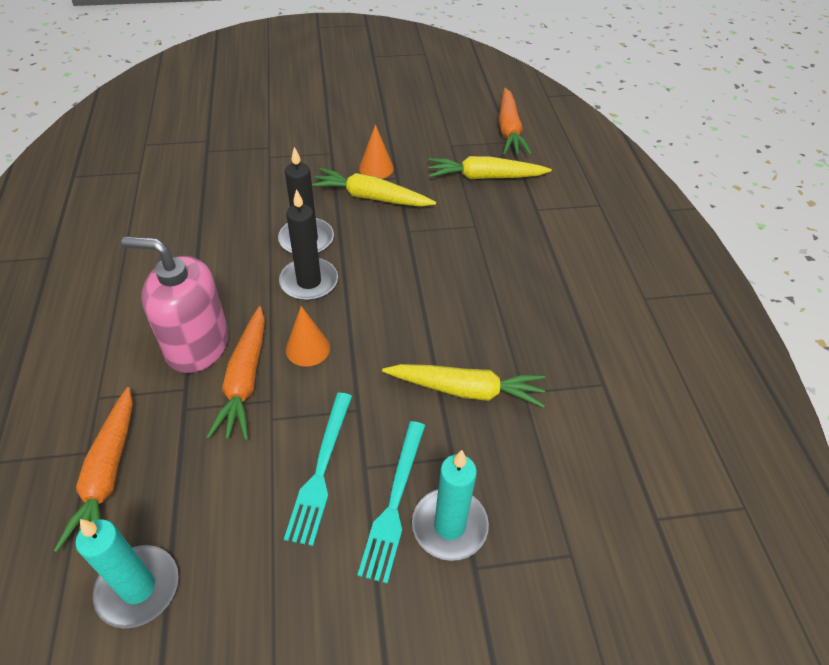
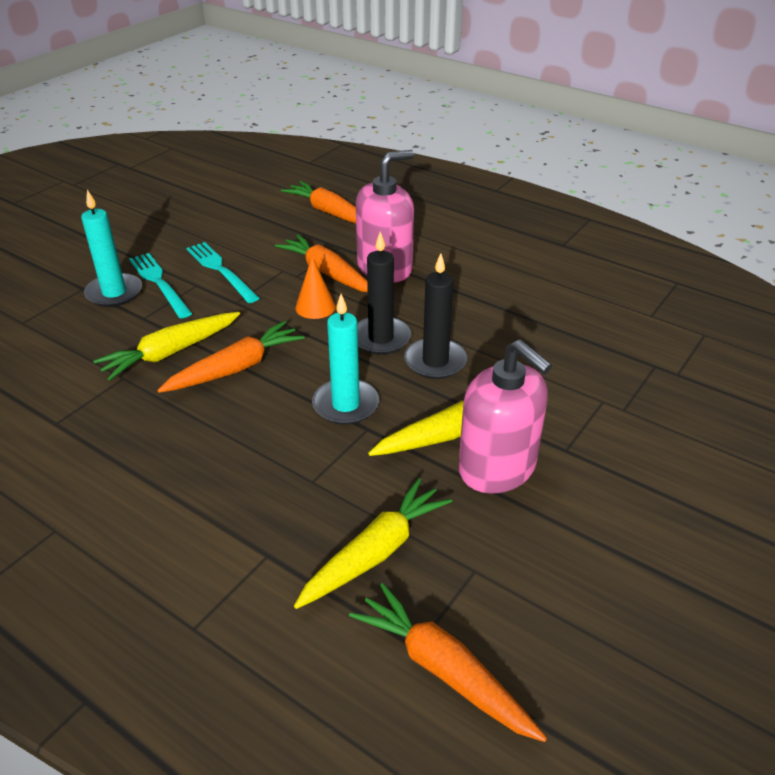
camera: 135 degrees right, 10 degrees down
(138, 588) = (252, 202): turquoise candle -> turquoise candle (345, 405)
(376, 168) = (497, 468): orange cone -> pink soap dispenser
(434, 334) = (236, 368): none -> orange carrot

